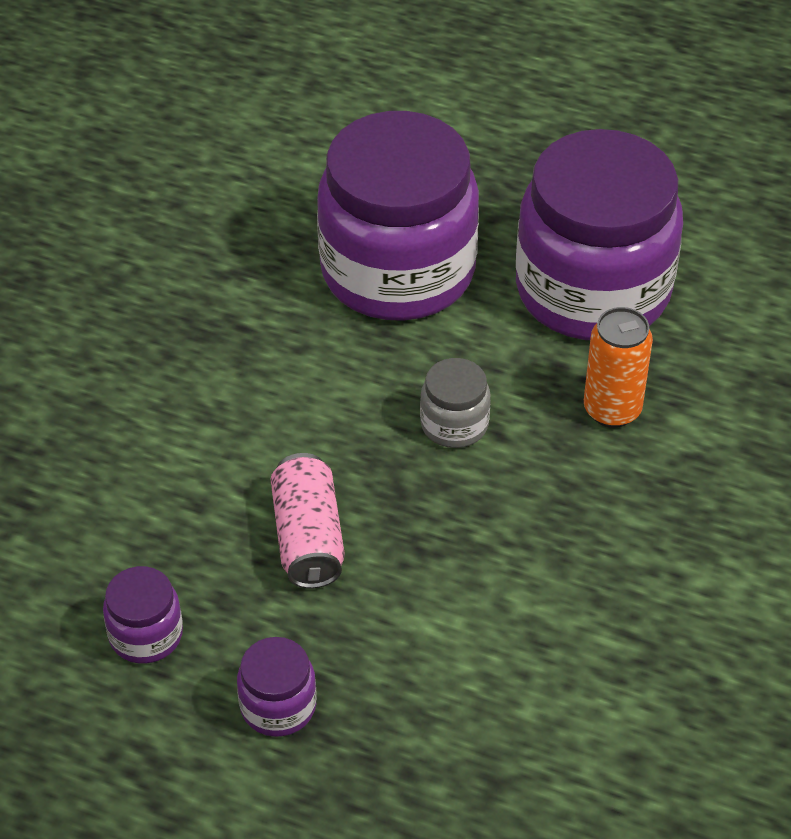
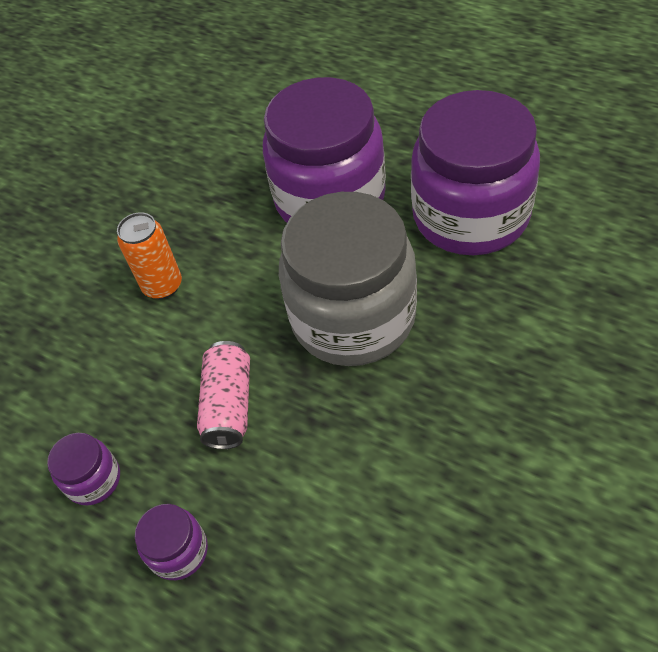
camera: 15 degrees right, 5 degrees up
(454, 424) = (353, 317): grey jar -> grey jar, size x2.42
(612, 410) = (475, 310): orange can -> orange can (163, 286)

